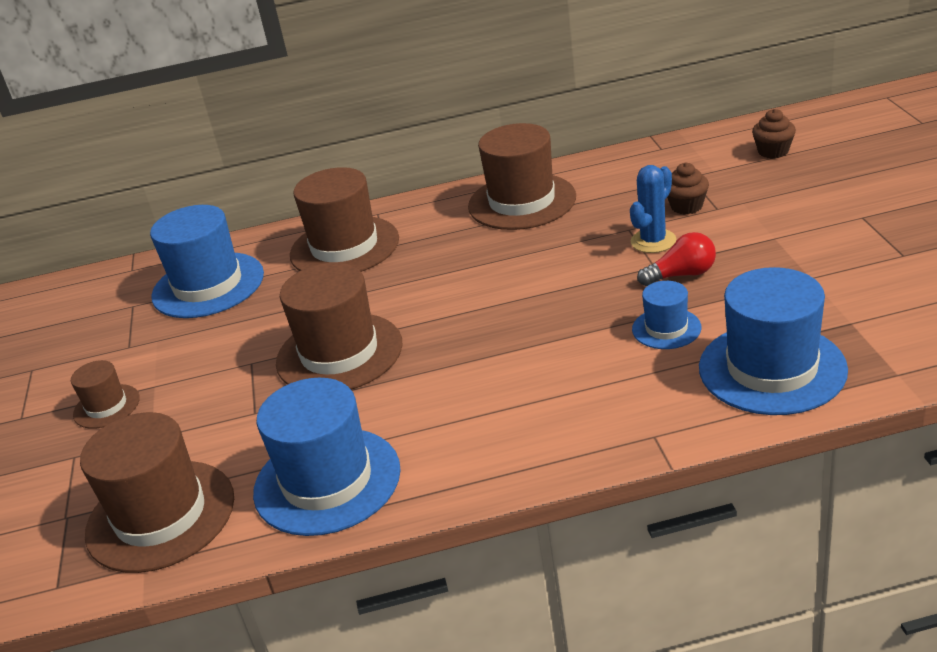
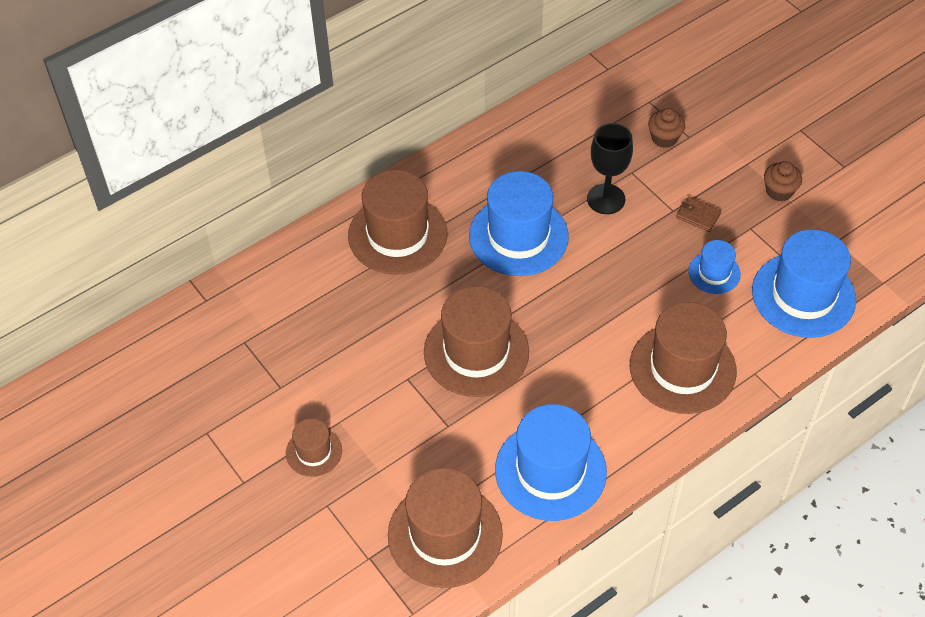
camera: 30 degrees left, 20 degrees up
(208, 285) = (300, 304): blue hat -> blue hat (518, 236)
(522, 201) = (524, 153): brown hat -> brown hat (682, 368)
(582, 247) = (606, 199): none -> black goblet
(653, 241) = (658, 182): blue cactus -> none
(681, 275) = (698, 216): red light bulb -> brown wallet
(773, 151) = (702, 61): brown cupcake -> brown cupcake (779, 191)

